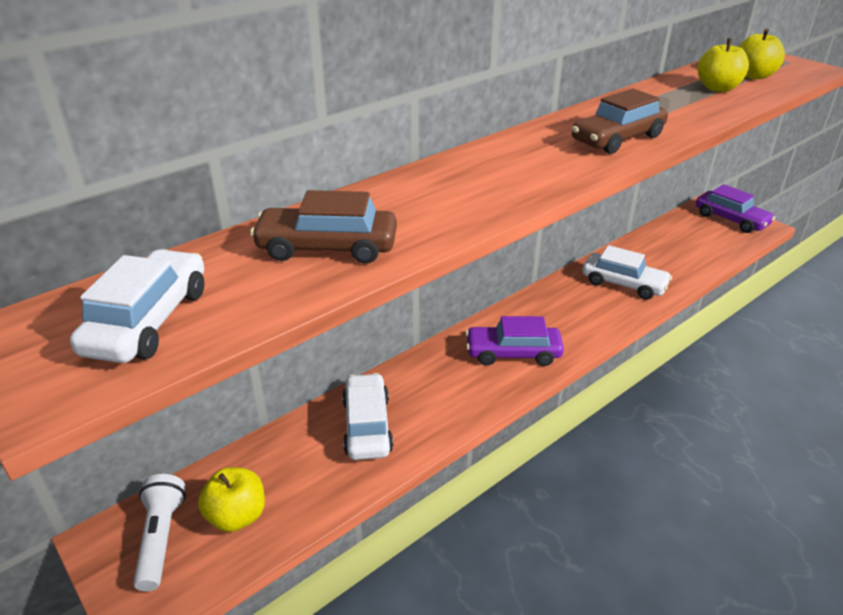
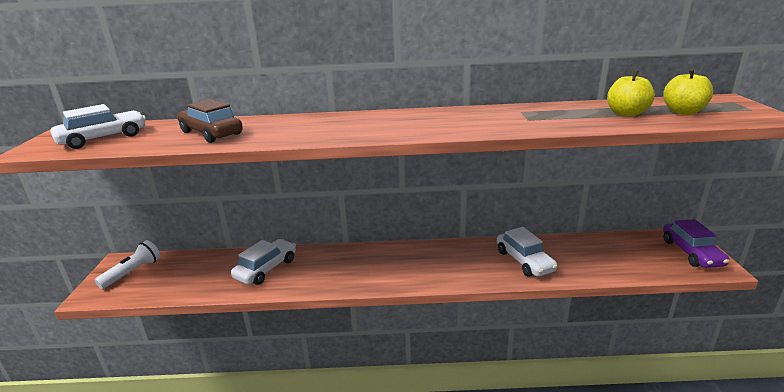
camera: 40 degrees right, 10 degrees down
(237, 516) = (165, 278): yellow apple -> none
(513, 353) = (389, 269): purple car -> none
(617, 139) = (470, 124): brown car -> none

